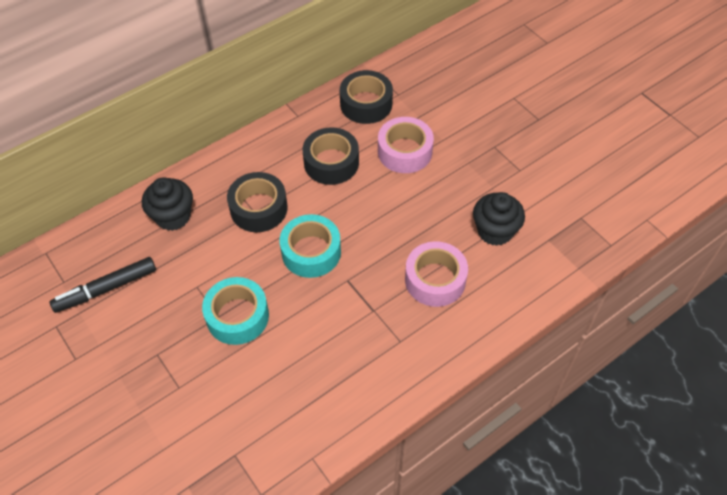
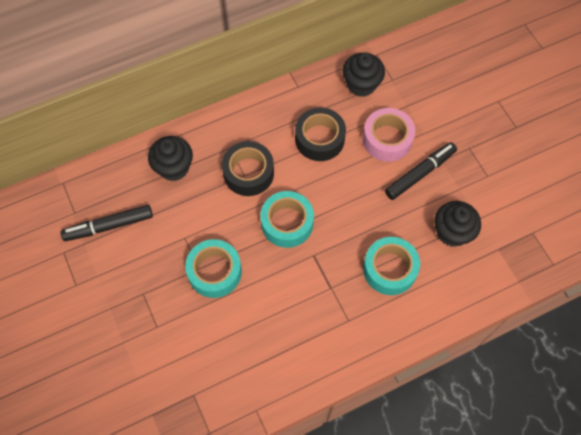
camera: 10 degrees right, 10 degrees up
(366, 104) = (361, 85): black tape -> black cupcake
(435, 280) = (389, 269): pink tape -> turquoise tape
(447, 179) = (420, 174): none -> black marker

